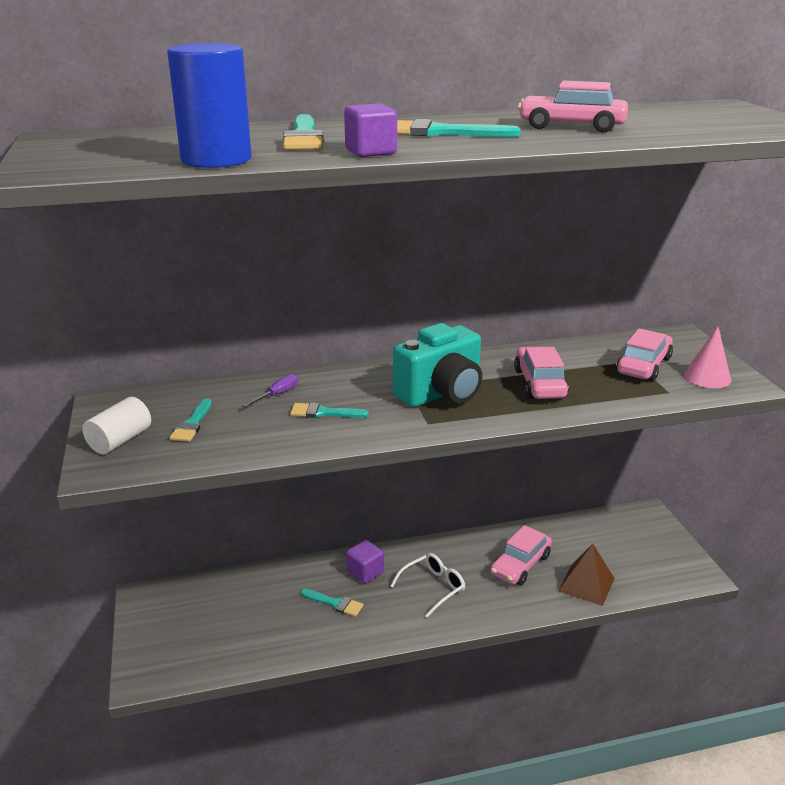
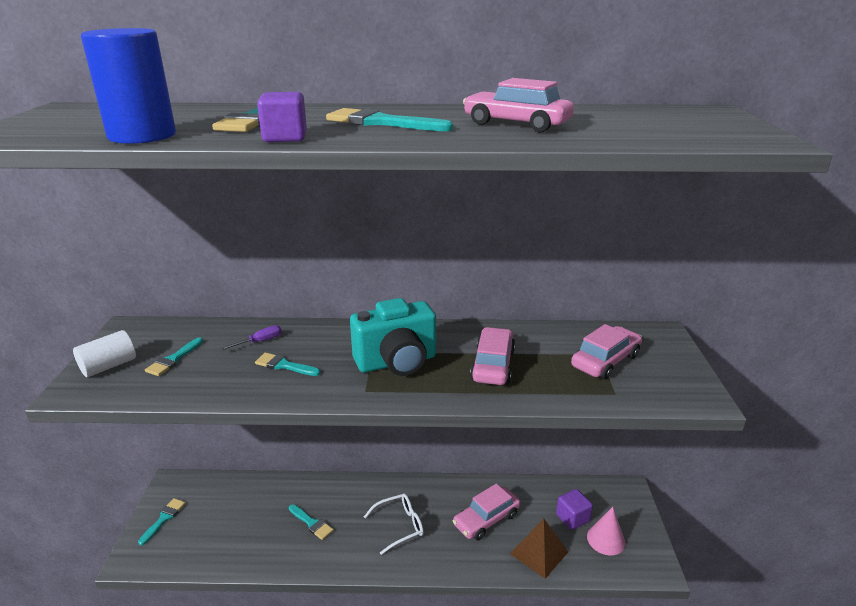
camera: 15 degrees right, 0 degrees up
(157, 632) = (164, 519): none -> turquoise brush
(365, 572) = (350, 499): purple cube -> purple cube (572, 518)
(707, 377) = (664, 383): pink cone -> pink cone (606, 539)

